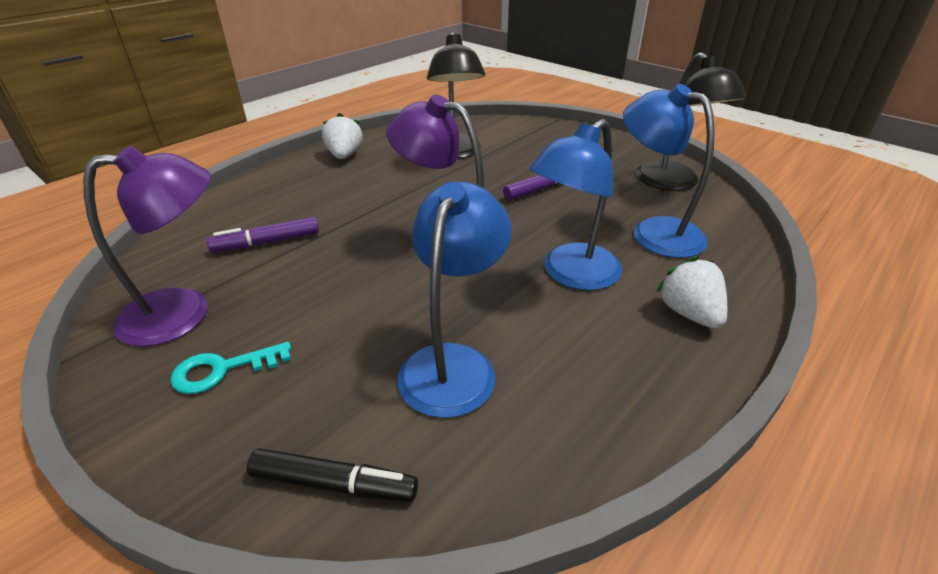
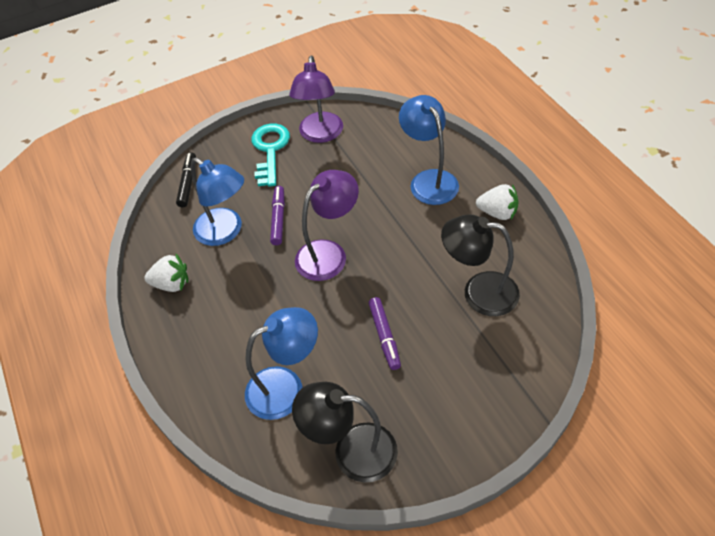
camera: 115 degrees right, 15 degrees up
(223, 370) = (270, 150): turquoise key -> turquoise key, size x1.59
(267, 242) = (375, 165): purple marker -> purple marker (278, 219)
(334, 483) = (188, 183): black marker -> black marker turned 150 degrees clockwise
(572, 275) = (264, 310): blue lamp -> blue lamp (429, 180)
(689, 313) = (197, 356): white strawberry -> white strawberry (171, 284)

